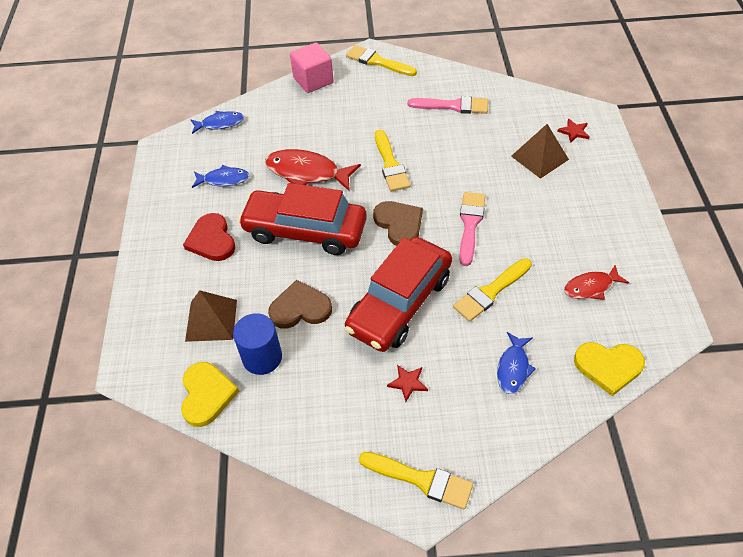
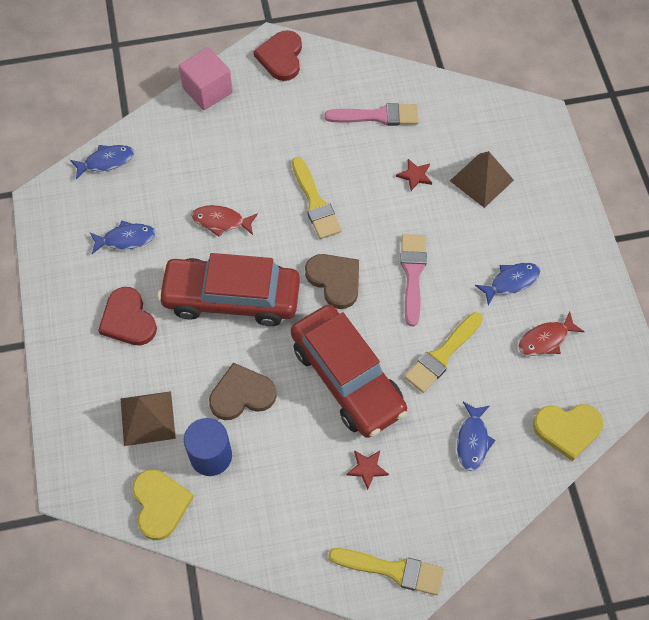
camera: 10 degrees left, 10 degrees up
(307, 172) = (221, 221): red fish -> red fish, size x0.60
(377, 61) = (281, 57): yellow brush -> red heart
(399, 303) = (347, 378): red car -> red car turned 60 degrees counterclockwise
(561, 237) = (511, 282): none -> blue fish
(574, 132) = (517, 142): red star -> red star (415, 175)

